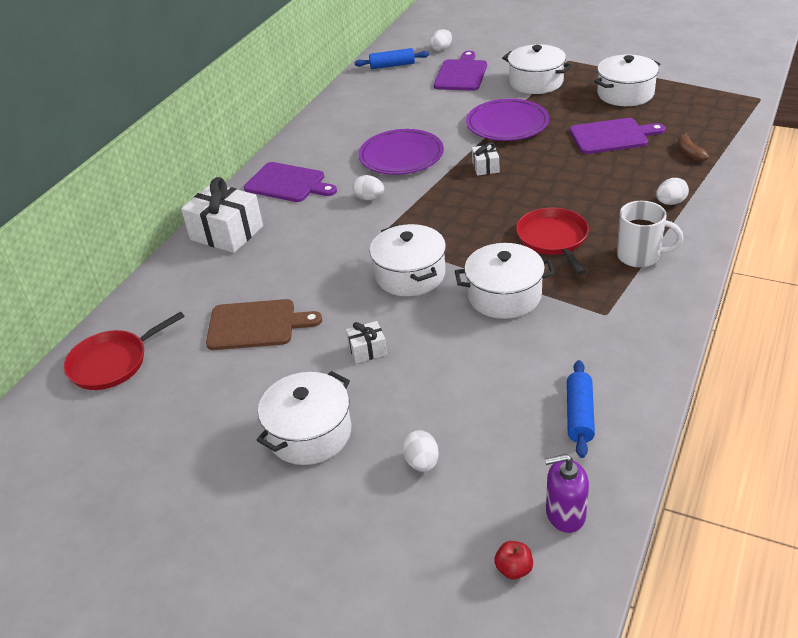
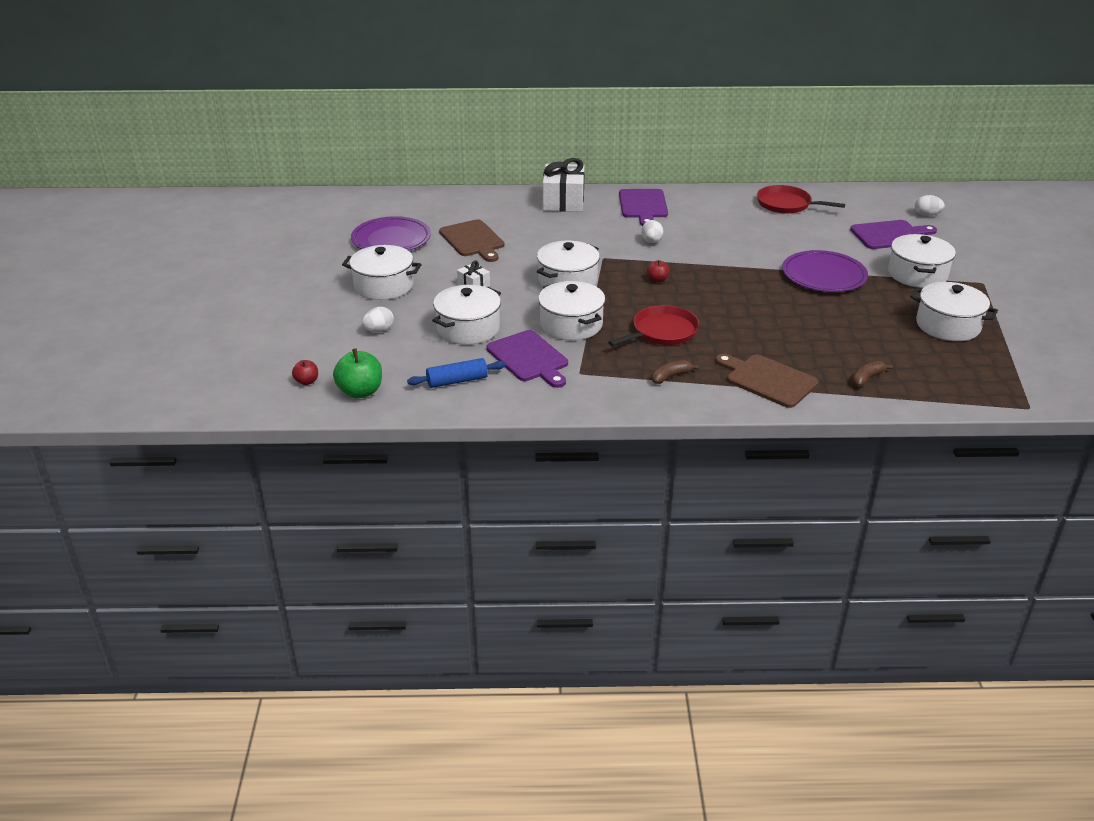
camera: 60 degrees right, 5 degrees down
(112, 363) = (408, 206): red pan -> red pan (786, 204)
(392, 65) = (869, 200): blue rolling pin -> none
(401, 156) = (724, 240): purple plate -> purple plate (391, 239)
(449, 215) = (657, 280): none -> red apple
(466, 378) = (468, 328): none -> white pot
(485, 167) = (742, 280): white gift -> none
(565, 514) = (360, 392): purple soap dispenser -> green apple
(612, 136) = (856, 332): purple cutting board -> purple cutting board (529, 358)
(640, 256) = (671, 376): white mug -> brown banana
(670, 202) = (767, 380): white egg -> brown cutting board

